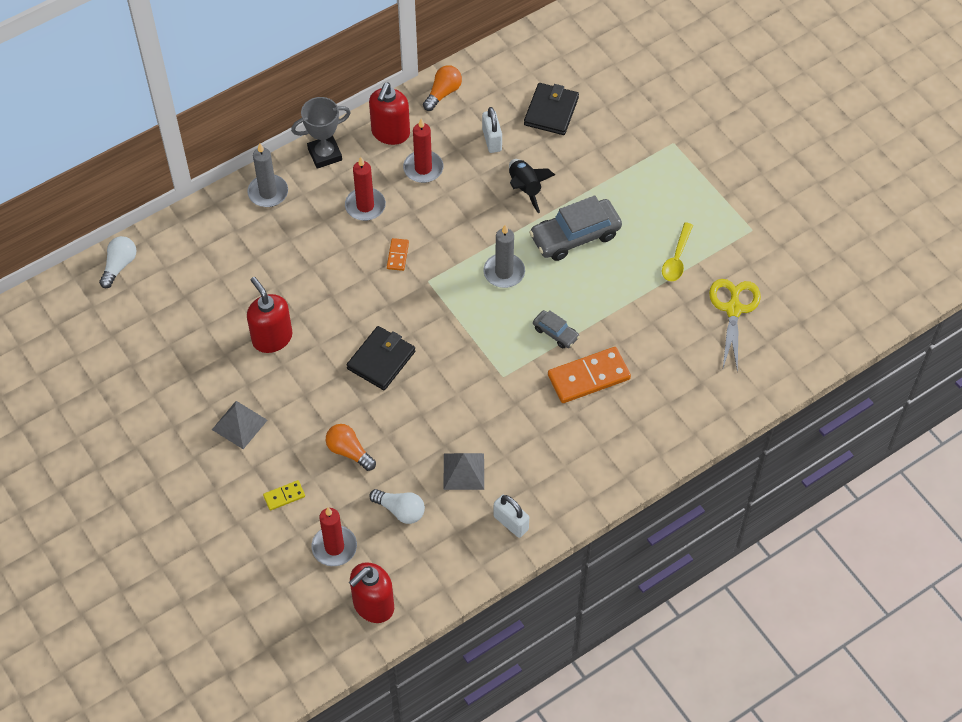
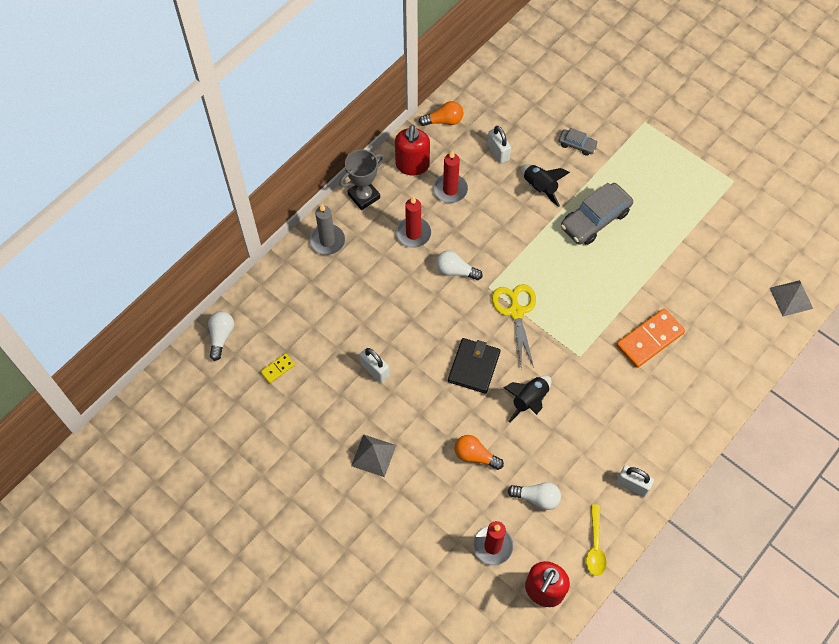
camera: 15 degrees left, 5 degrees up
(272, 338) = (375, 370): red soap dispenser -> white padlock
(284, 496) = (434, 510): yellow domino -> yellow domino (277, 369)
(398, 255) = (455, 271): orange domino -> white light bulb
(429, 409) = (529, 400): none -> black rocket
(443, 93) = (444, 121): orange light bulb -> orange light bulb turned 60 degrees clockwise
(463, 471) = (577, 449): grey pyramid -> grey pyramid (791, 298)
(504, 272) = (548, 264): grey candle -> none
(551, 111) = (537, 117): black wallet -> none
(555, 333) = (609, 307): grey car -> grey car (577, 145)
(677, 258) = (683, 219): yellow spoon -> yellow spoon (595, 546)
(733, 309) = (744, 252): yellow scissors -> yellow scissors (516, 312)

